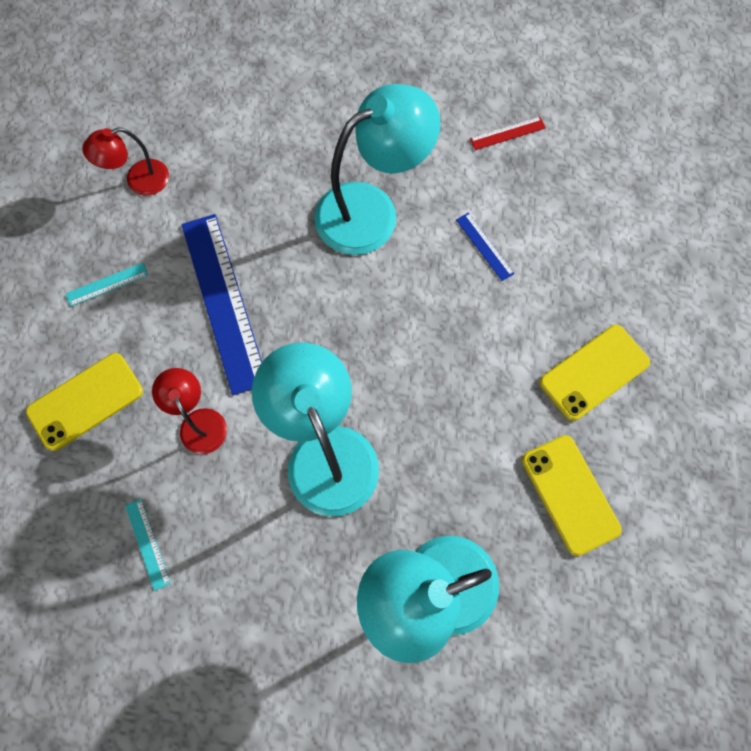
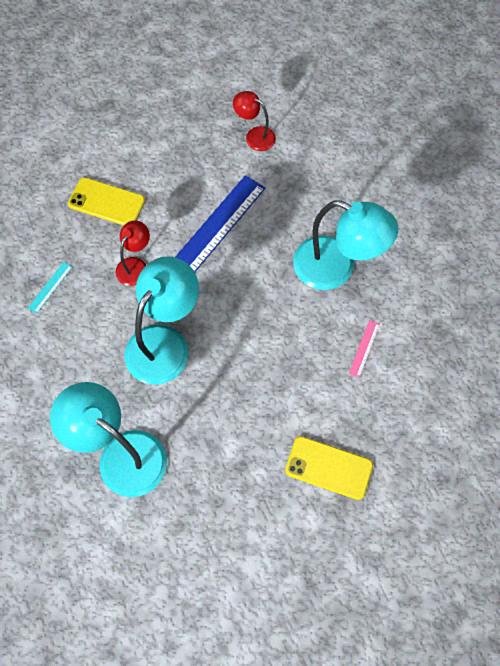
camera: 55 degrees right, 5 degrees down
(107, 284) = (180, 165): turquoise ruler -> none
(484, 246) = (364, 348): blue ruler -> pink ruler
(507, 133) = (457, 312): red ruler -> none
(570, 494) = (236, 500): yellow phone -> none

